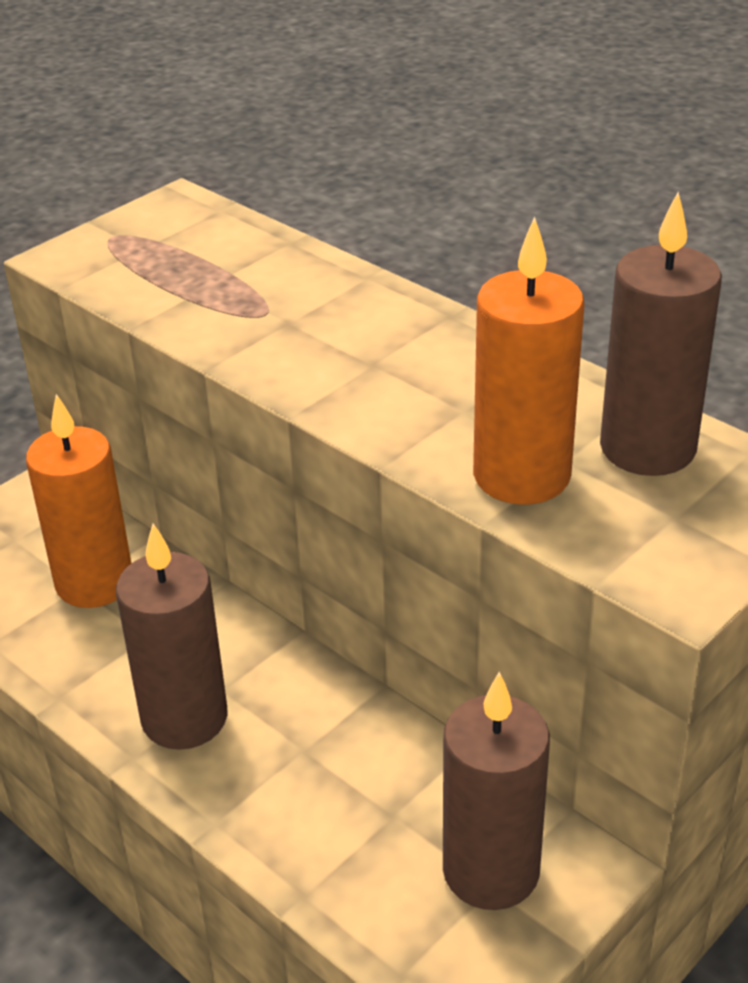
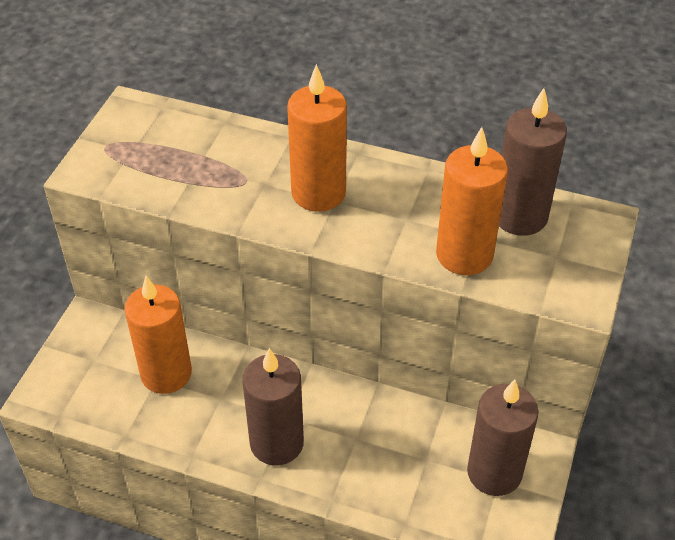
camera: 25 degrees left, 10 degrees up
(355, 349) = (318, 193): none -> orange candle

